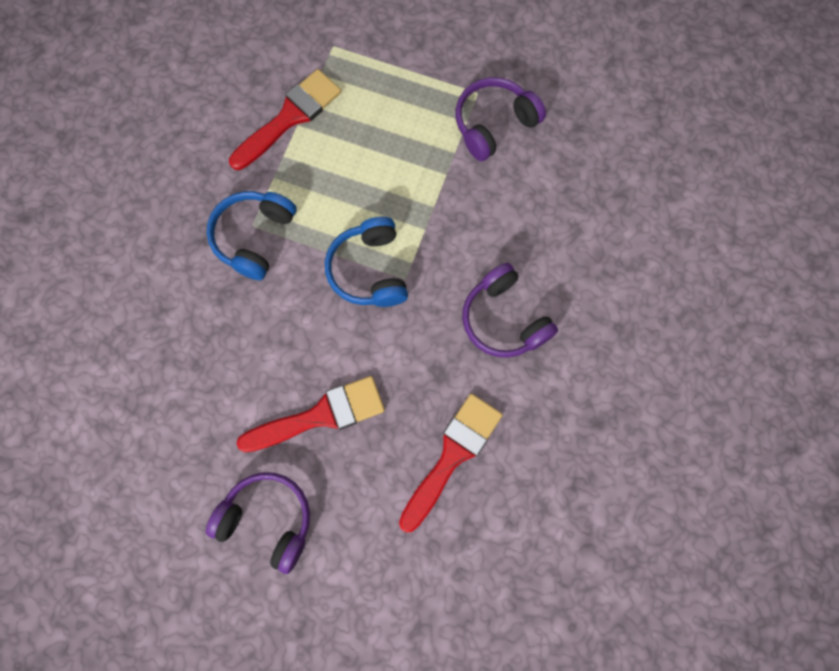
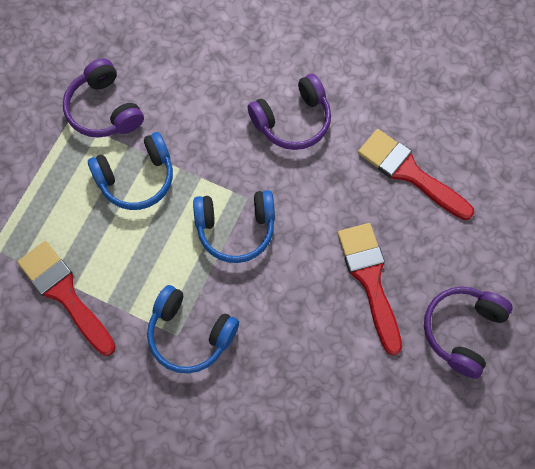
camera: 85 degrees left, 5 degrees down
(418, 166) = (137, 178): none -> blue headphones

